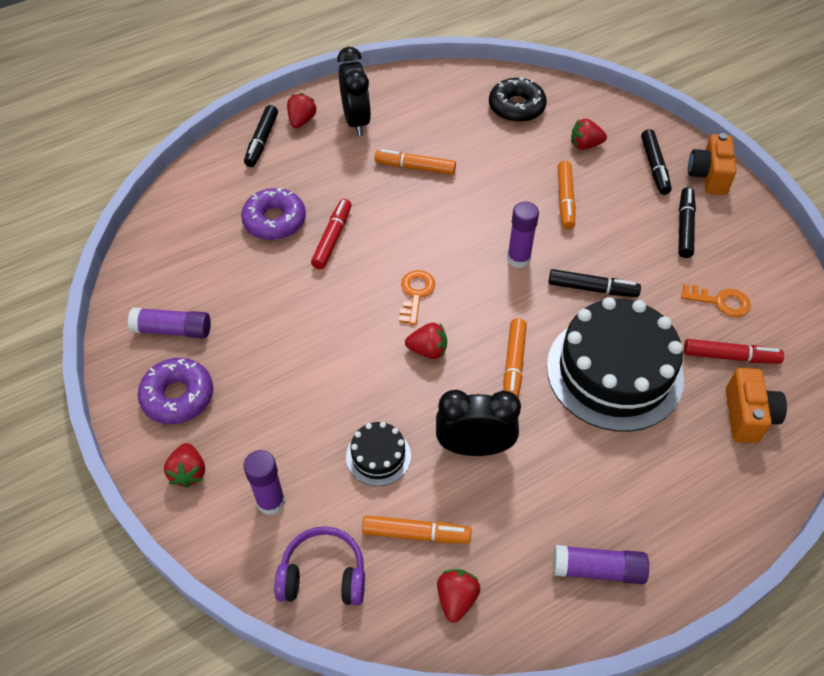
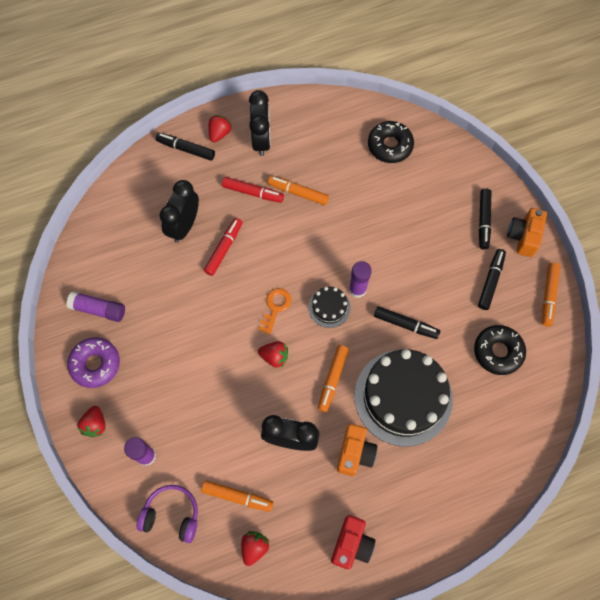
camera: 10 degrees right, 15 degrees up
(261, 141) = (186, 149): black marker -> black marker turned 90 degrees clockwise
(274, 221) = (184, 226): purple donut -> black clock
(378, 456) = (223, 434): black cake -> black cake (329, 307)
(565, 200) = (406, 241): orange marker -> orange marker (548, 296)
(585, 145) = (435, 191): red strawberry -> none
(598, 569) = (351, 544): purple glue stick -> red camera
(720, 302) = (498, 352): orange key -> black donut
(730, 357) = (490, 399): red marker -> red marker (253, 193)
(747, 416) = (488, 449): orange camera -> orange camera (355, 453)

